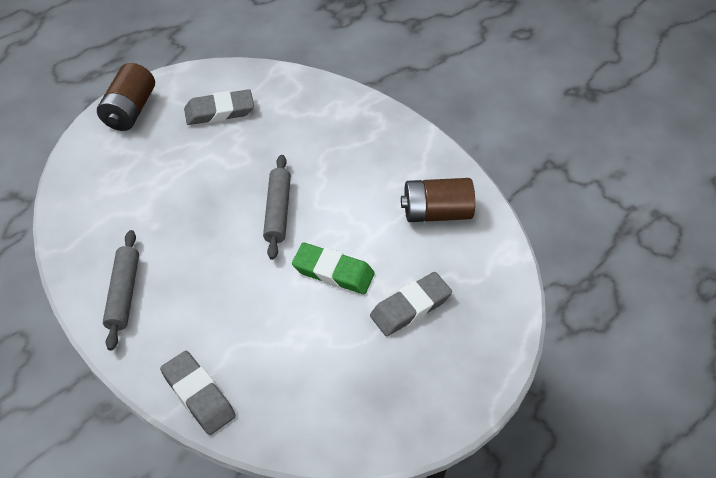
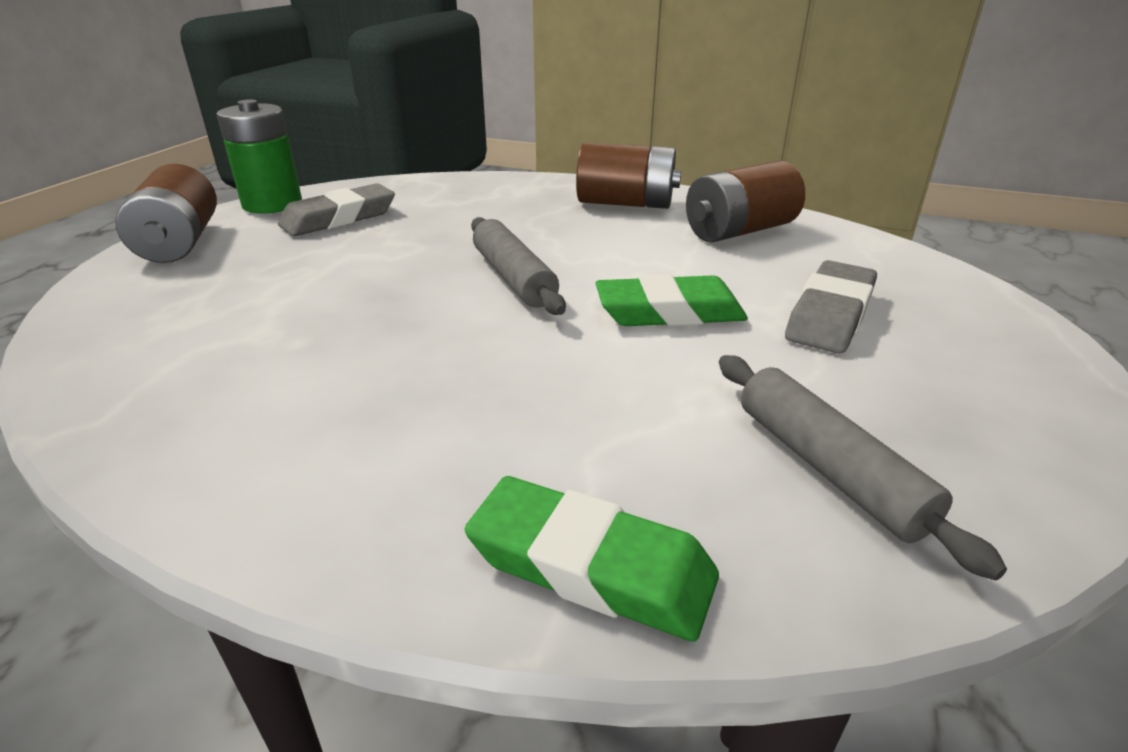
camera: 25 degrees left, 20 degrees down
(123, 293) = (278, 448): grey rolling pin -> grey rolling pin (828, 468)
(190, 79) = (272, 204): none -> green battery
(198, 395) = (591, 566): grey eraser -> green eraser
(394, 154) = (626, 203): none -> brown battery

